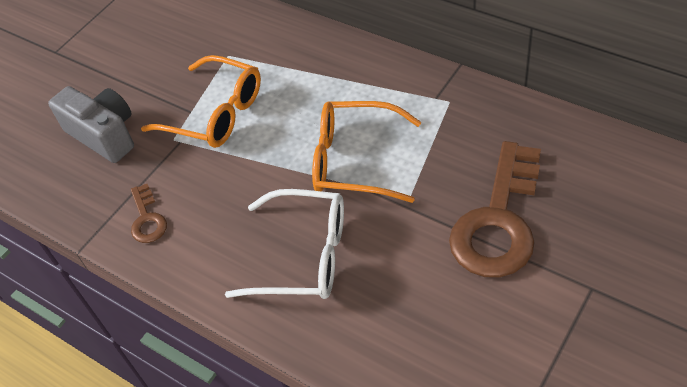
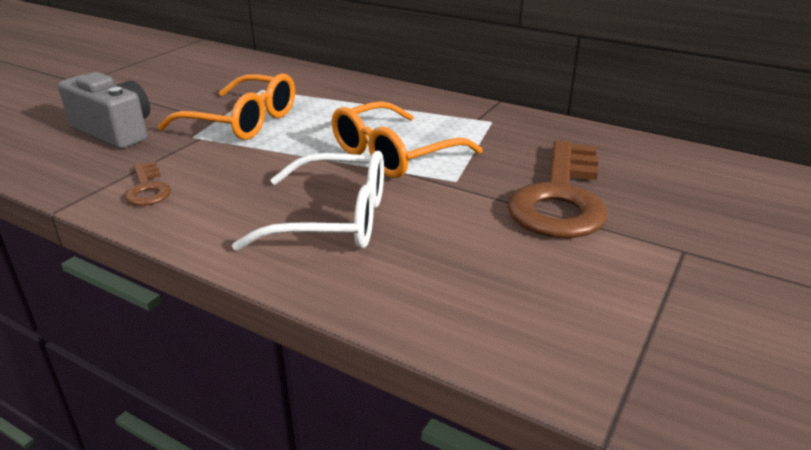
camera: 10 degrees left, 20 degrees down
(355, 160) = (394, 154): orange glasses -> orange glasses turned 45 degrees counterclockwise

